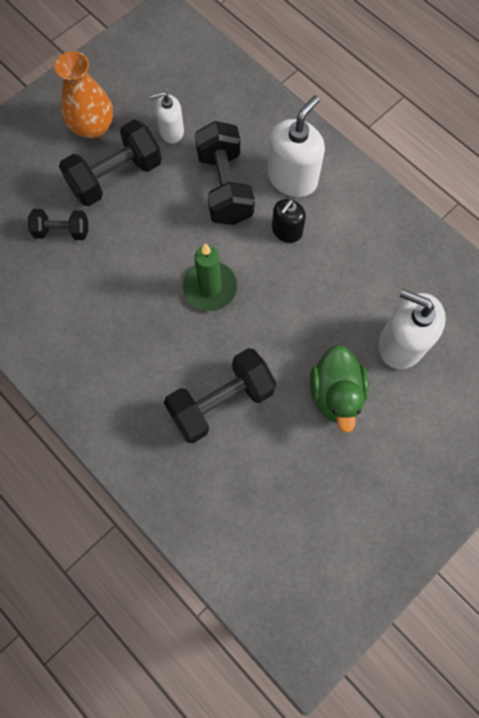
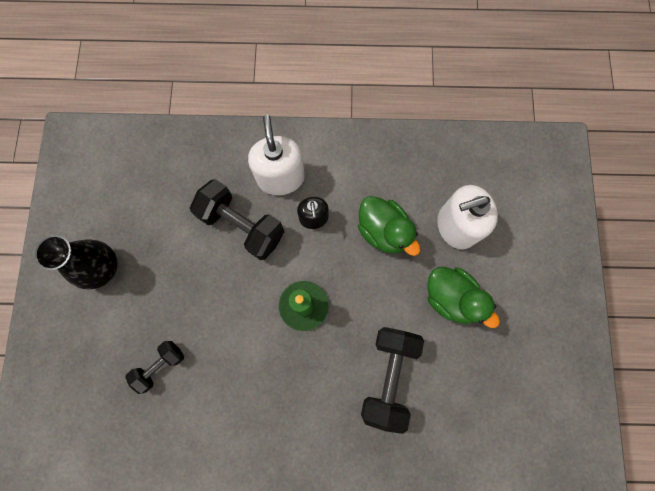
camera: 45 degrees left, 5 degrees up
(92, 127) = (102, 268): orange vase -> black vase
(115, 177) = (158, 289): black dumbbell -> none
(171, 131) = (164, 219): white soap dispenser -> none
(333, 291) = (383, 231): none -> green duck

